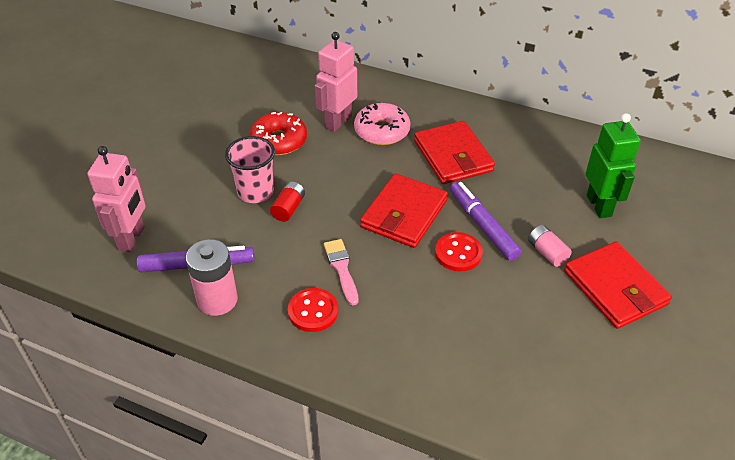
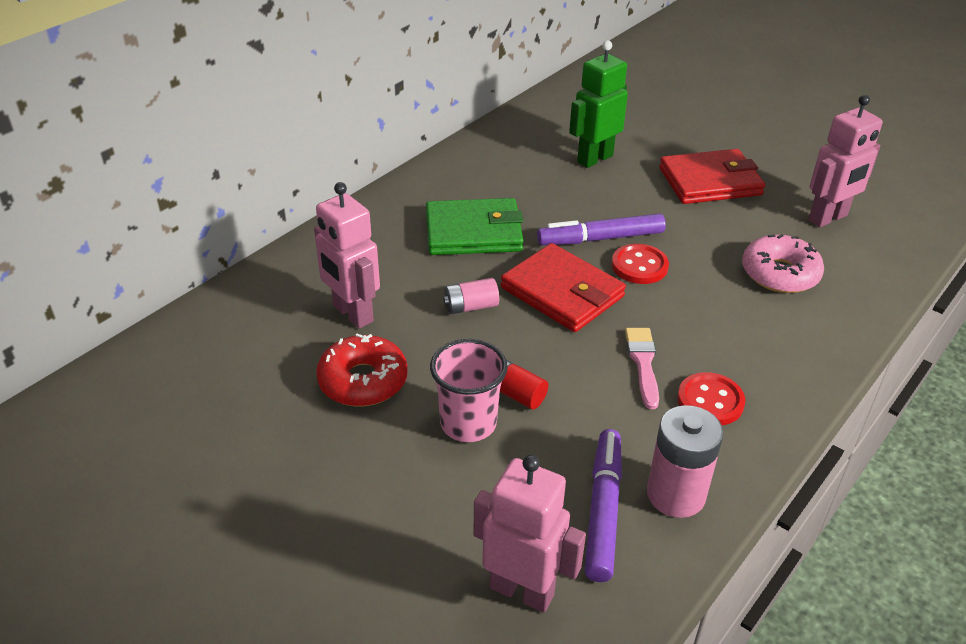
camera: 75 degrees left, 5 degrees down
(341, 268) = (643, 363): pink brush -> pink brush turned 90 degrees clockwise
(382, 131) = (395, 278): pink donut -> pink donut (780, 274)
(453, 156) = (473, 232): red wallet -> green wallet
(547, 252) = (653, 207): pink battery -> pink battery (471, 306)
(599, 205) = (594, 159): green robot -> green robot turned 45 degrees counterclockwise
(608, 385) = (828, 218): none -> pink robot

